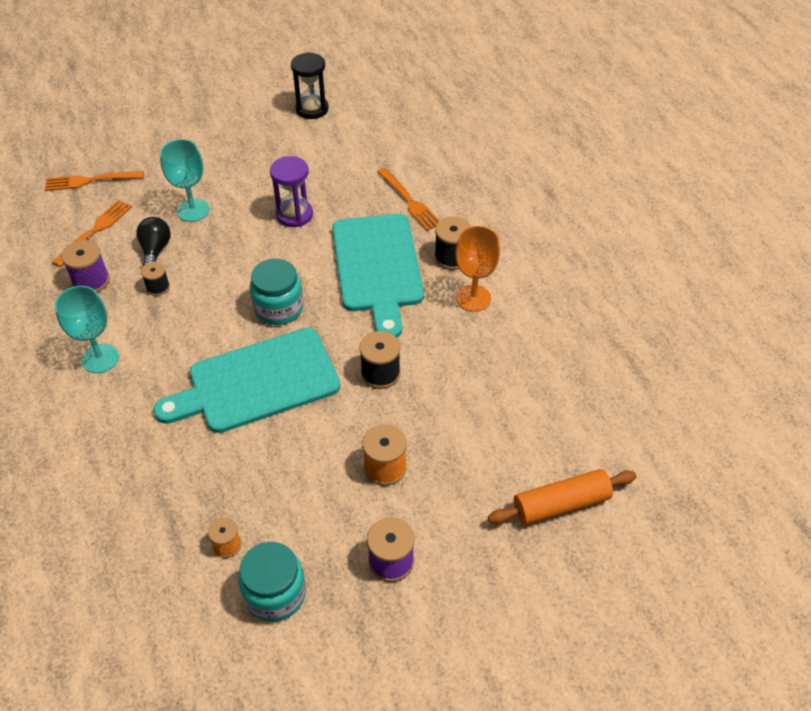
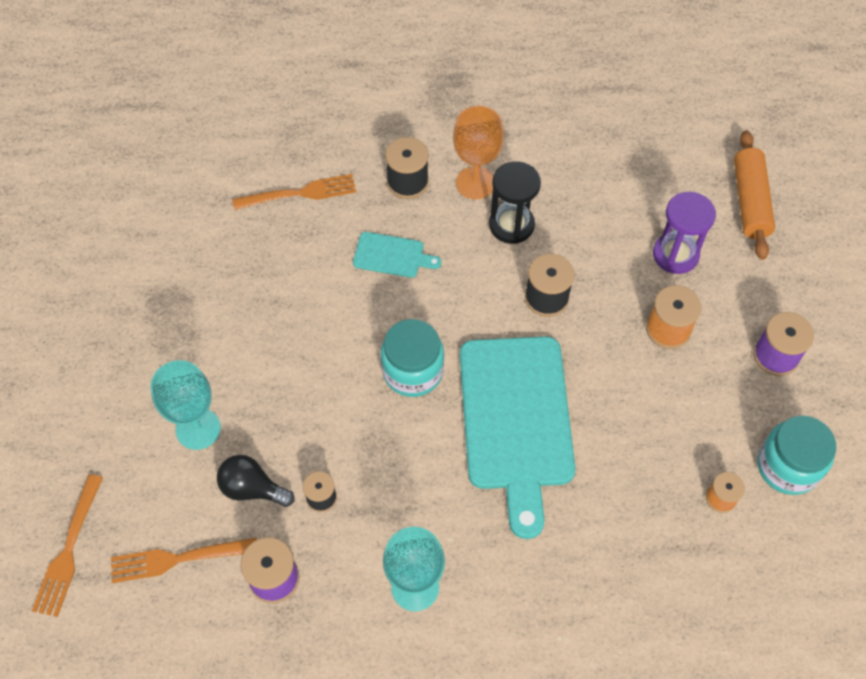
camera: 70 degrees left, 10 degrees up
(95, 231) = (178, 559): orange fork -> orange fork turned 60 degrees counterclockwise
(294, 215) = (264, 316): purple hourglass -> purple hourglass (675, 255)
(312, 109) = (72, 245): black hourglass -> black hourglass (511, 225)
(378, 267) = (392, 255): turquoise cutting board -> turquoise cutting board, size x0.44

